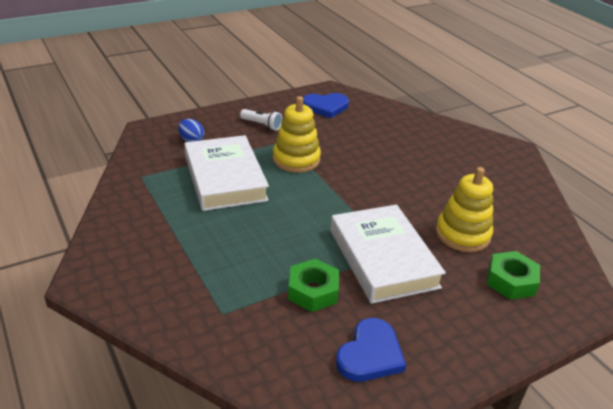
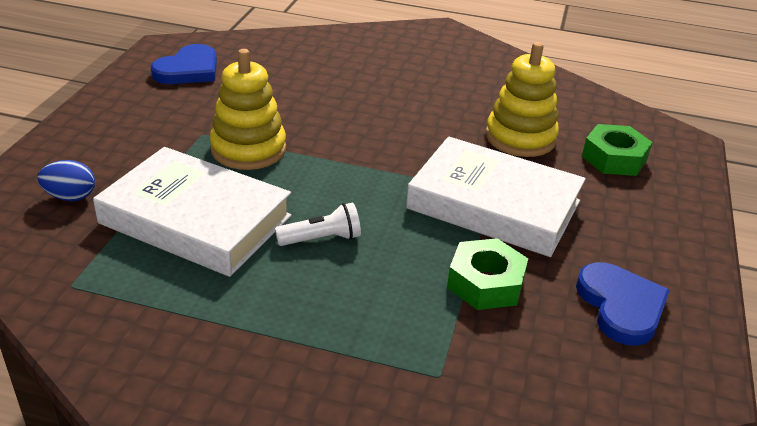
camera: 45 degrees left, 0 degrees up
(262, 125) = (140, 129): white flashlight -> white flashlight (321, 239)

